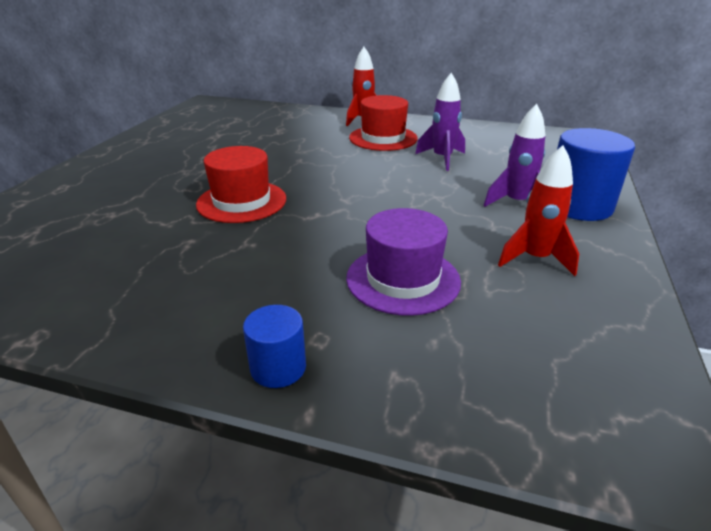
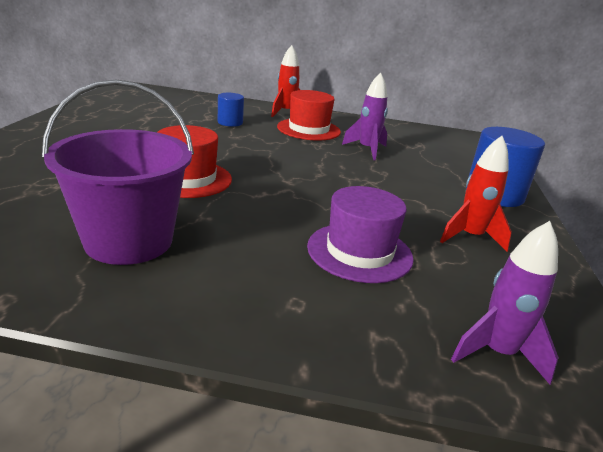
camera: 10 degrees left, 5 degrees down
(167, 272) = (129, 241): none -> purple bucket
(278, 367) = (263, 329): blue cylinder -> blue cylinder (230, 122)
(516, 203) = (441, 190): purple rocket -> purple rocket (497, 353)

